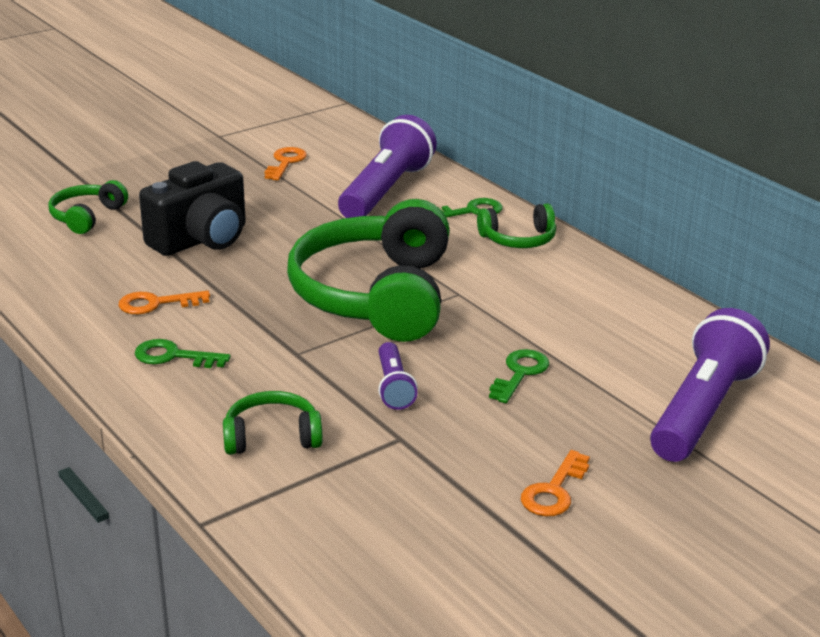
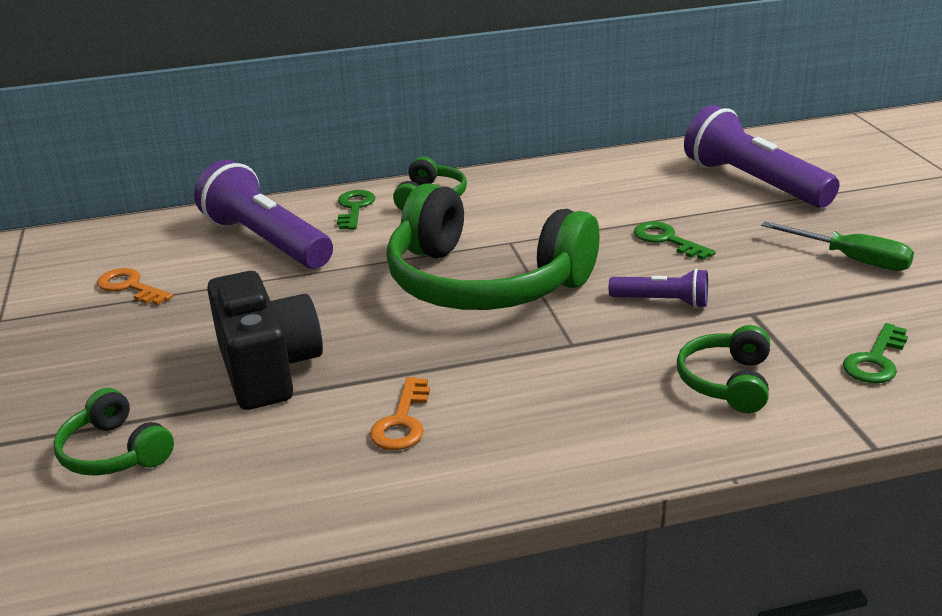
camera: 65 degrees left, 0 degrees up
(174, 356) = (534, 424): green key -> green key (875, 360)
(554, 490) = (851, 259): orange key -> green screwdriver

